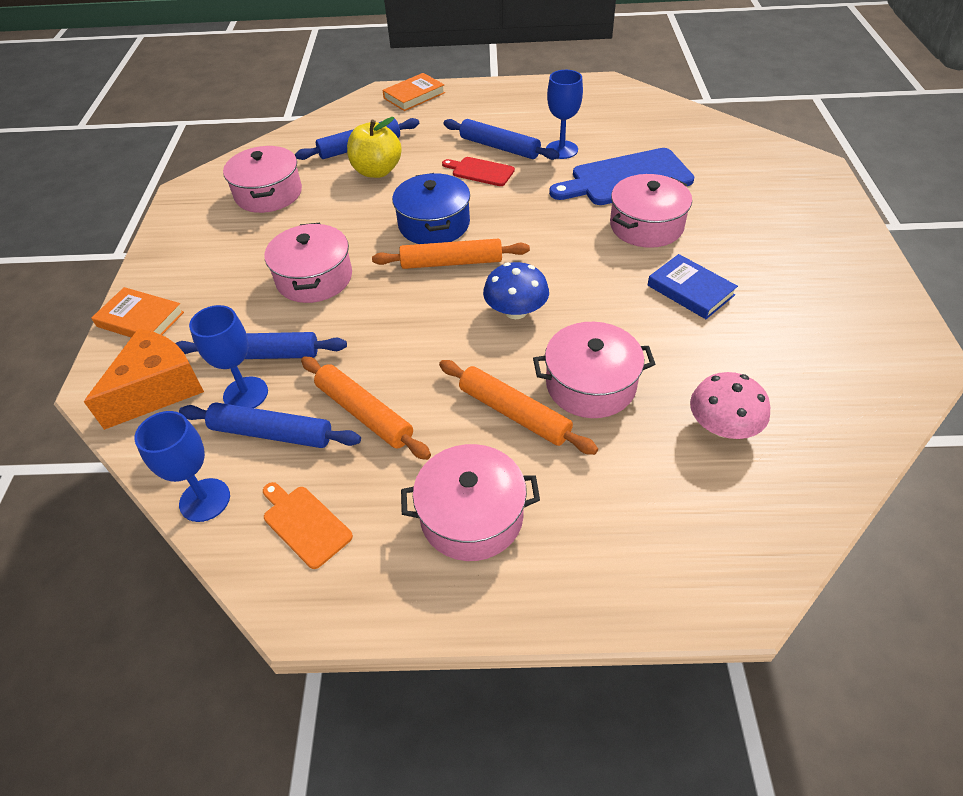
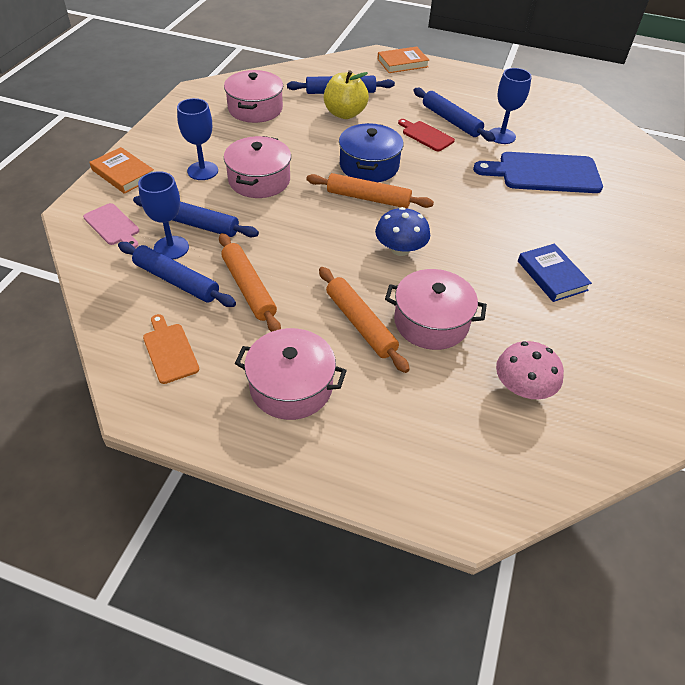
camera: 15 degrees right, 0 degrees up
(158, 389) = (113, 226): orange cheese -> pink cutting board
(205, 500) = (109, 311): blue goblet -> blue goblet (202, 171)
(646, 226) = (541, 215): pink pot -> none

